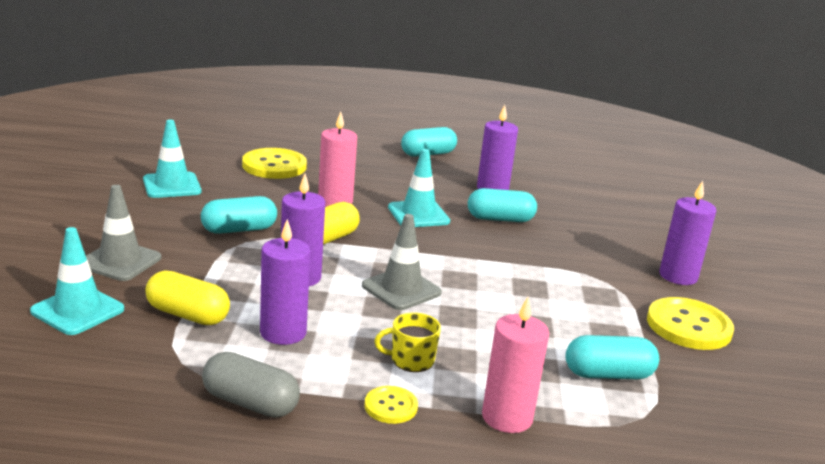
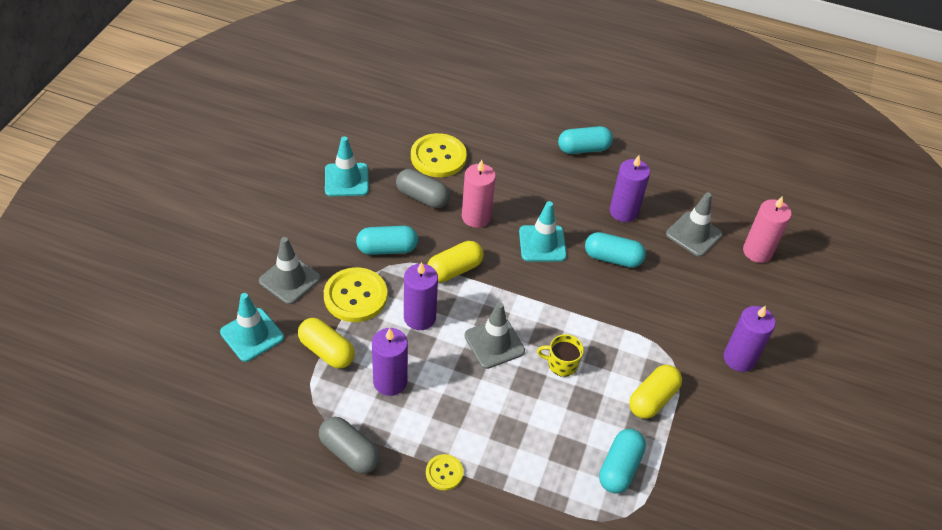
camera: 15 degrees right, 25 degrees up
(267, 192) = (422, 197): none -> grey capsule
(411, 360) = (474, 427): yellow mug -> yellow mug (561, 364)
(507, 417) = (523, 499): pink candle -> pink candle (757, 251)
(572, 199) = (693, 234): none -> grey traffic cone
(608, 314) = (652, 399): none -> yellow capsule
(608, 374) = (619, 468): turquoise capsule -> turquoise capsule turned 75 degrees counterclockwise
(688, 326) = (714, 423): yellow button -> yellow button (355, 296)

